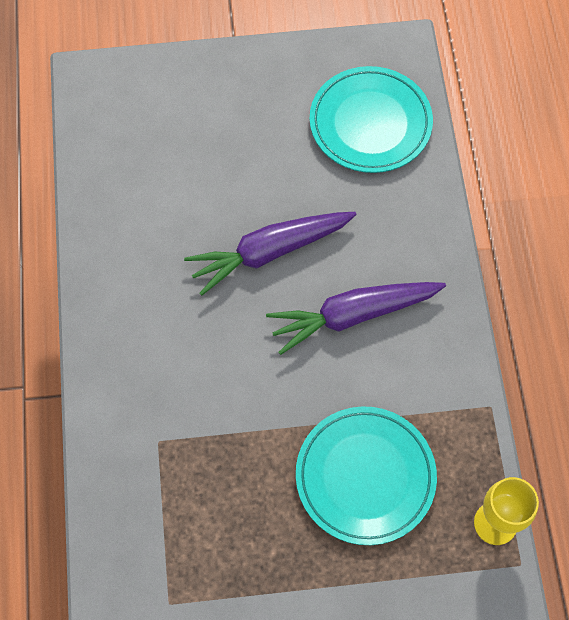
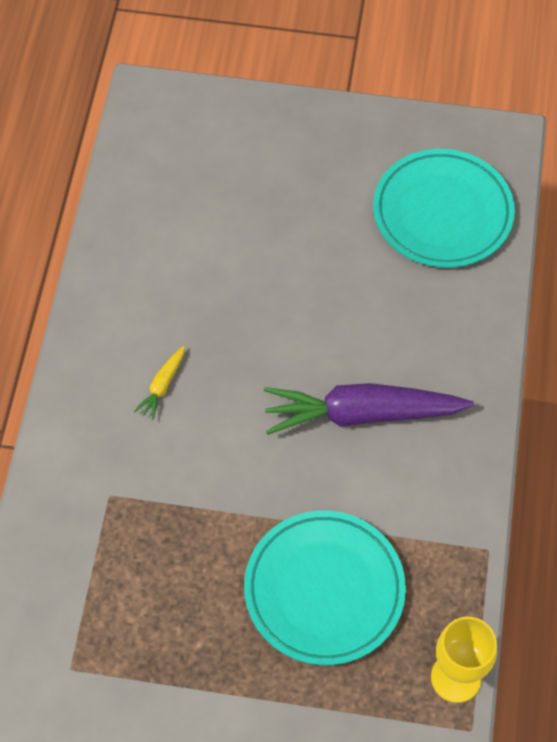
camera: 15 degrees right, 5 degrees down
(176, 332) = (162, 385): none -> yellow carrot
(270, 252) = (290, 325): purple carrot -> none

